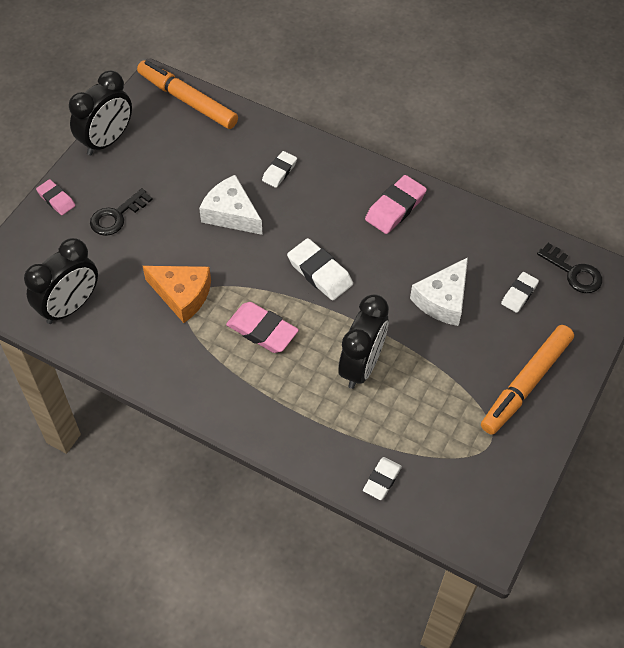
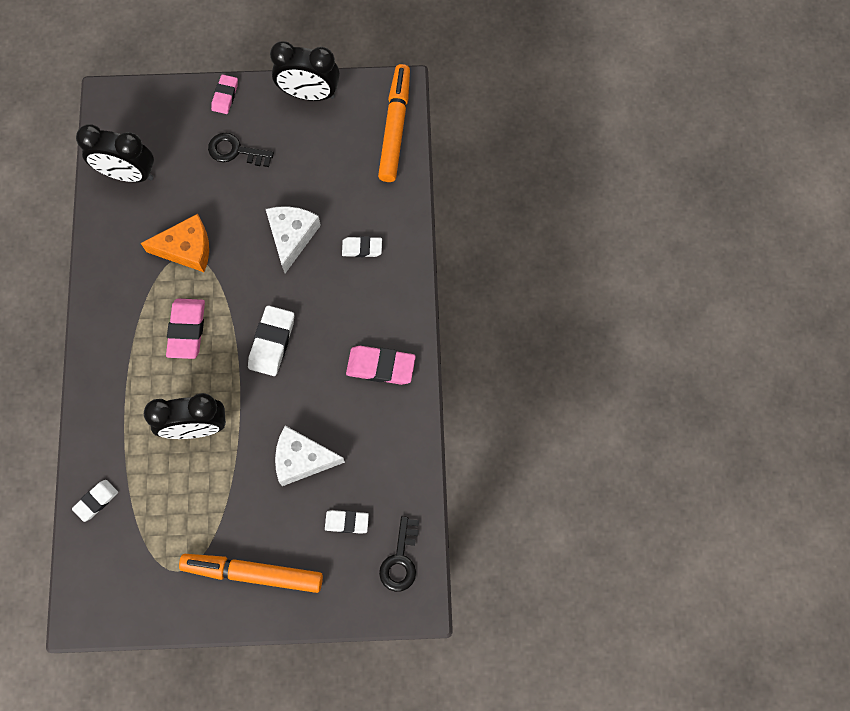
camera: 60 degrees right, 15 degrees up
(182, 295) = (186, 248): orange cheese -> orange cheese turned 90 degrees counterclockwise
(382, 480) = (96, 501): white eraser -> white eraser turned 45 degrees counterclockwise

